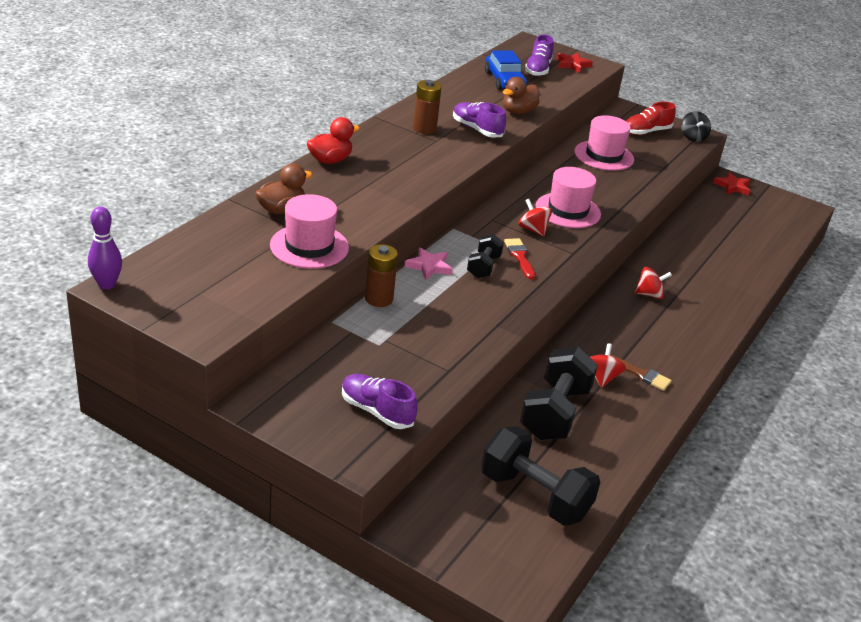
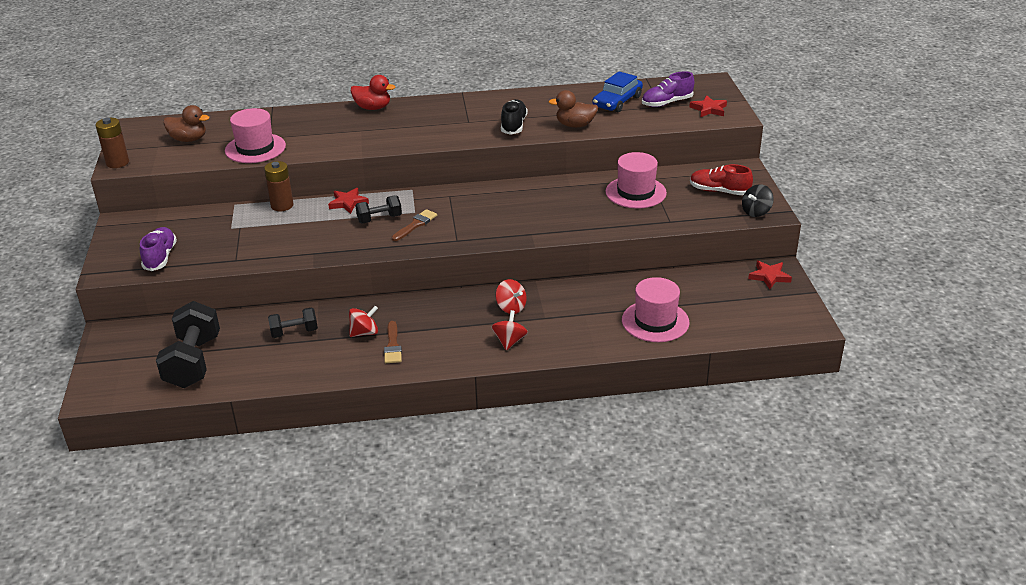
camera: 55 degrees right, 0 degrees up
(107, 284) = (130, 123): purple bowling pin -> none
(281, 210) = (284, 123): brown duck -> brown duck (189, 139)
(424, 129) = (477, 111): brown battery -> brown battery (117, 163)
(429, 266) = (348, 203): pink star -> red star
(477, 129) = (513, 125): purple shoe -> black shoe
(520, 257) = (415, 225): red brush -> brown brush
(533, 229) = (462, 214): red spinning top -> red spinning top (509, 341)
(554, 413) = (294, 332): black dumbbell -> black dumbbell, size x0.54
(568, 210) = (516, 214): pink hat -> pink hat (655, 321)

